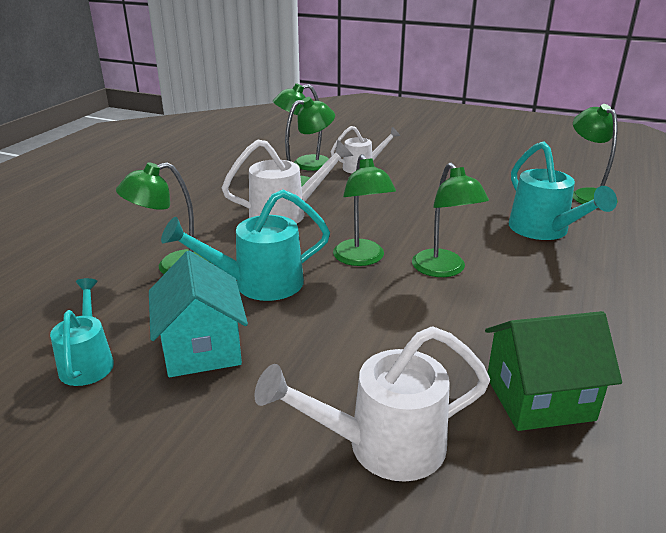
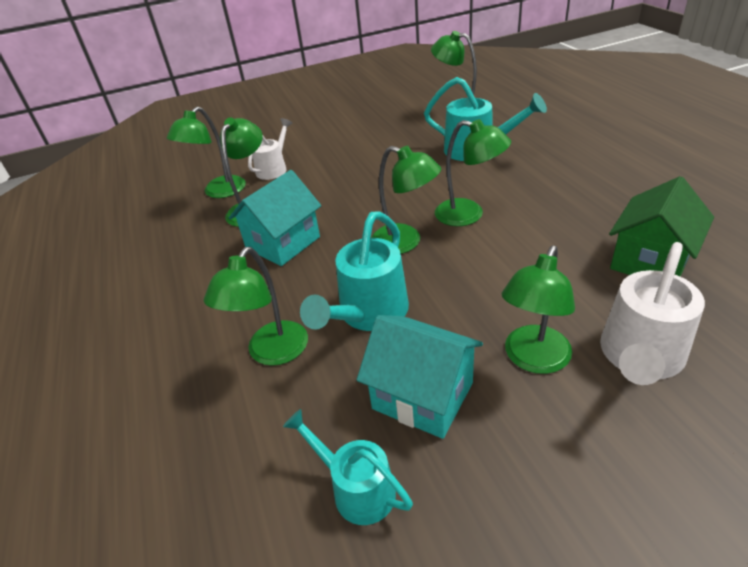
camera: 40 degrees left, 10 degrees up
(286, 213) = (283, 243): white watering can -> turquoise house
(304, 384) = (533, 359): none -> green lamp

